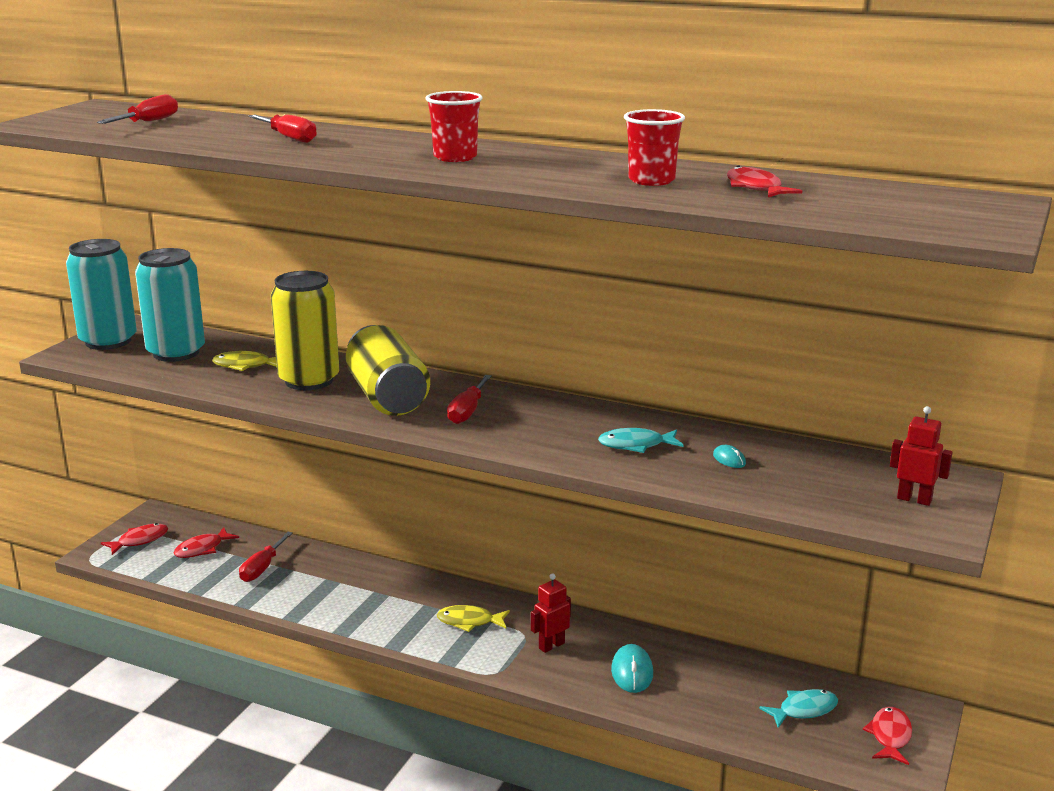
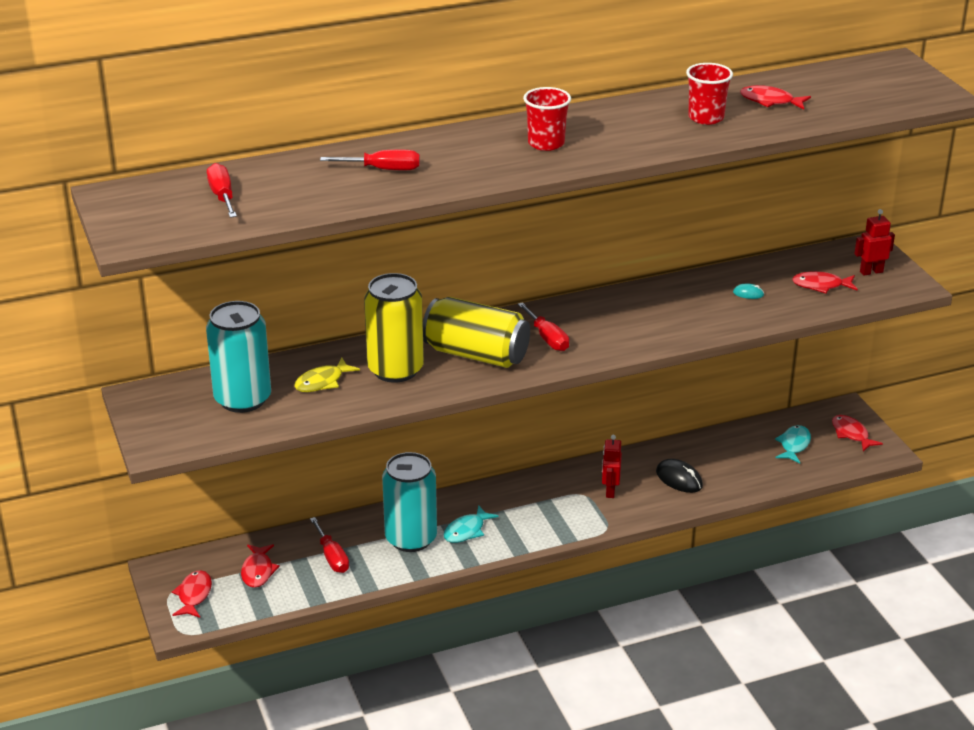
camera: 45 degrees left, 10 degrees up
(108, 341) = (161, 418): turquoise can -> turquoise can (411, 538)
(469, 622) = (537, 506): yellow fish -> none
(632, 672) = (679, 479): turquoise mouse -> black mouse
(636, 445) = (685, 310): turquoise fish -> turquoise fish (466, 531)
(826, 486) = (821, 285): none -> red fish

